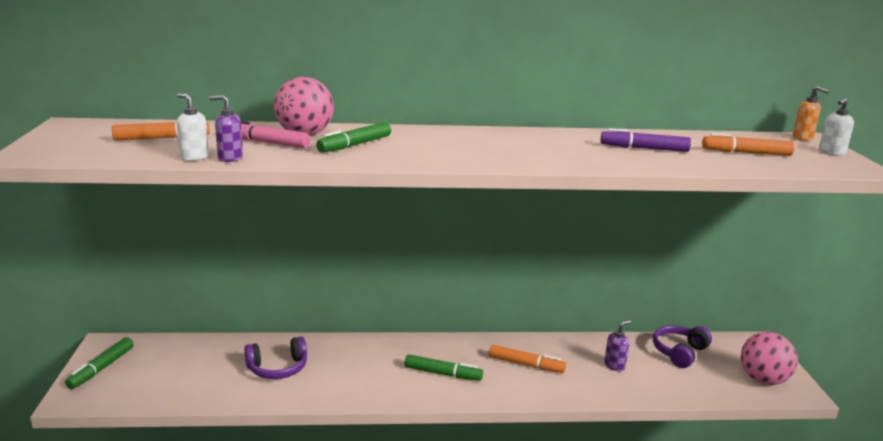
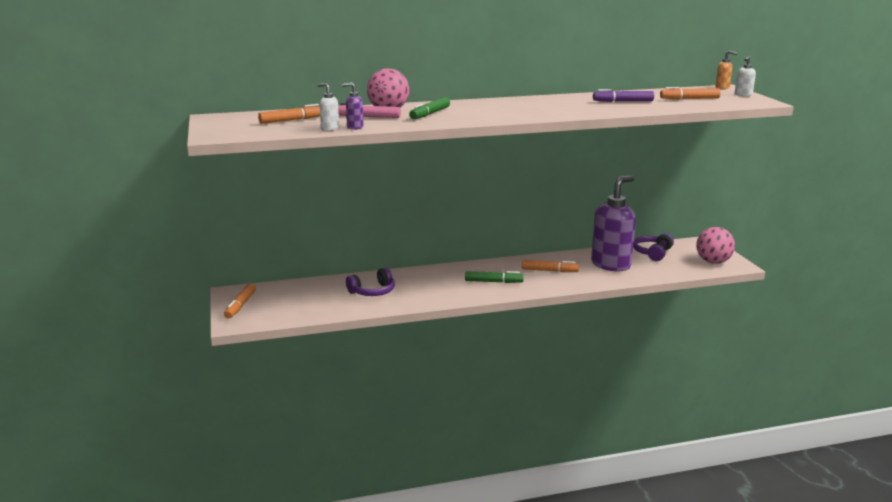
camera: 10 degrees left, 0 degrees up
(101, 368) = (240, 305): green marker -> orange marker
(614, 365) = (611, 265): purple soap dispenser -> purple soap dispenser, size x2.50

